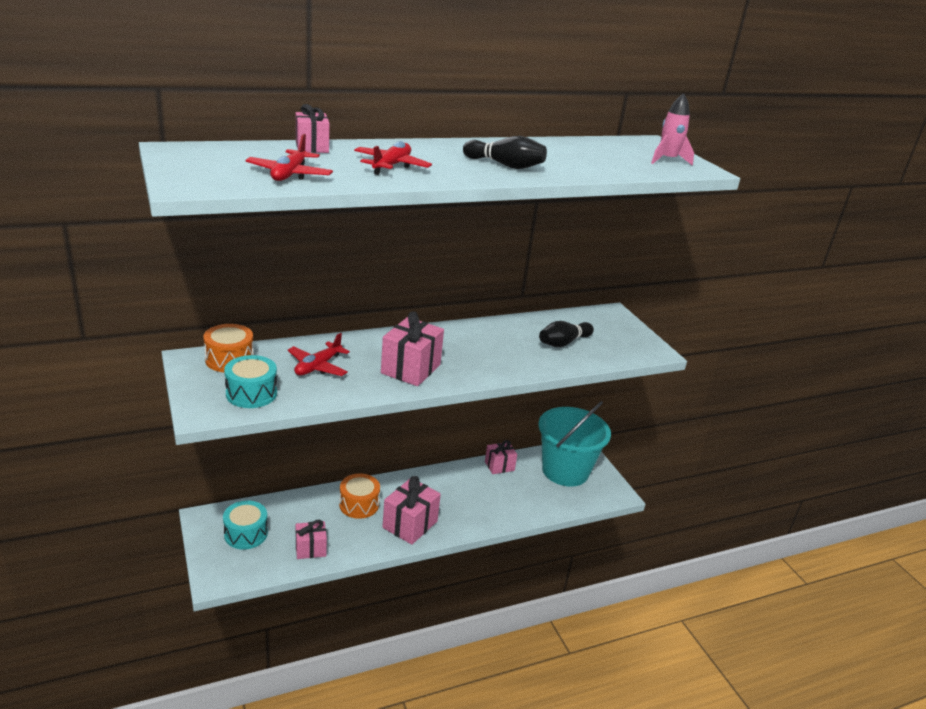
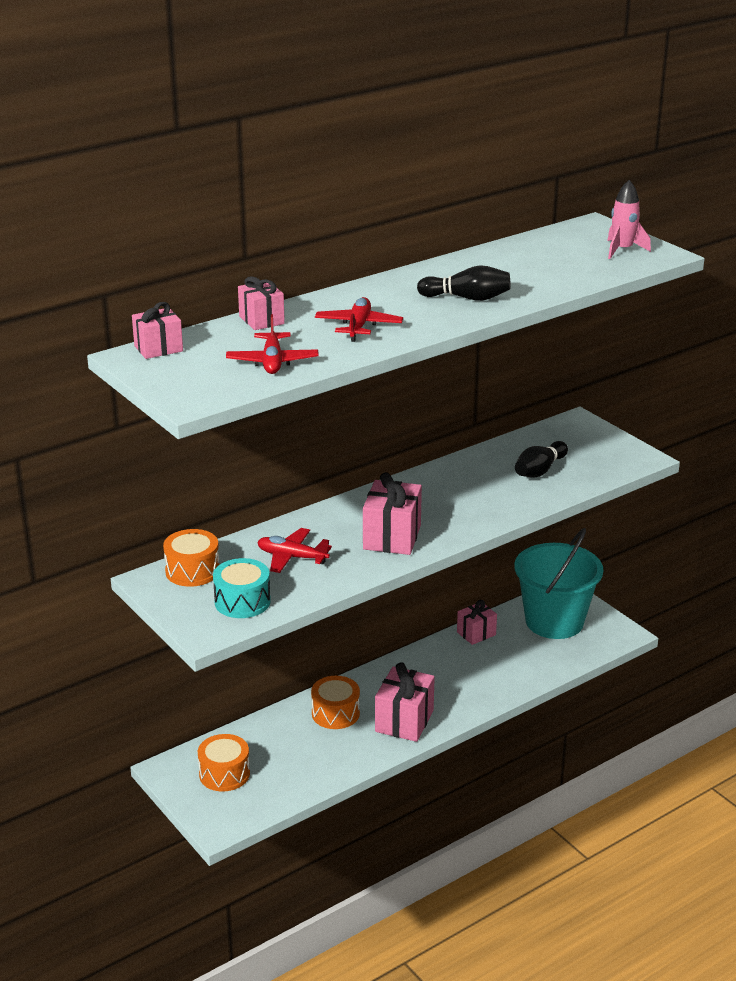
camera: 10 degrees left, 0 degrees up
(246, 534) = (224, 774): turquoise drum -> orange drum
(310, 549) = (306, 772): pink gift -> pink gift (158, 348)
(317, 366) = (292, 557): red plane -> red plane turned 90 degrees clockwise

